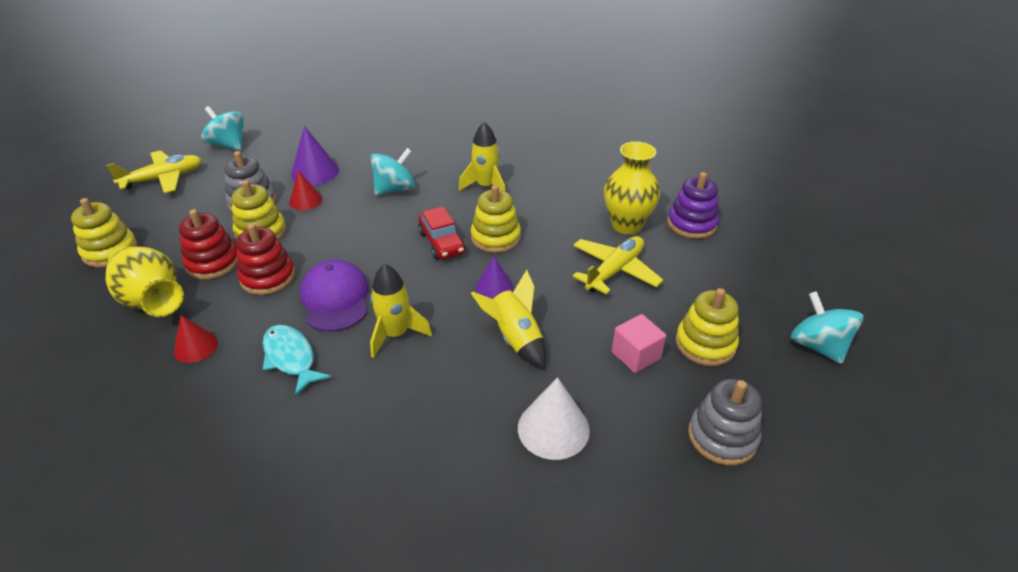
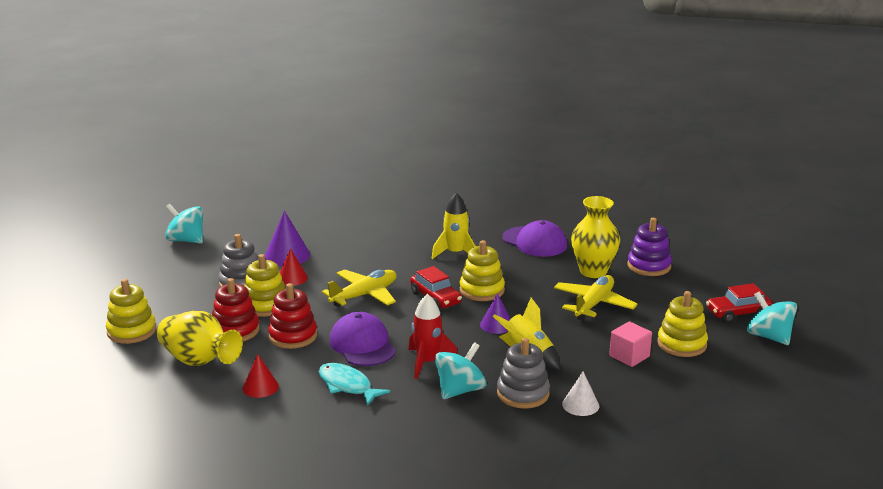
camera: 10 degrees left, 15 degrees down
(163, 179) = (140, 273): yellow plane -> yellow plane (364, 295)
(395, 189) = (372, 262): turquoise spinning top -> turquoise spinning top (460, 390)
(396, 334) = (427, 362): yellow rocket -> red rocket
(553, 428) = (580, 405): white cone -> white cone, size x0.65
(574, 180) = (534, 242): none -> purple cap
(722, 436) = (708, 396): grey stacking toy -> grey stacking toy (523, 393)
(784, 304) = (738, 313): none -> red car

